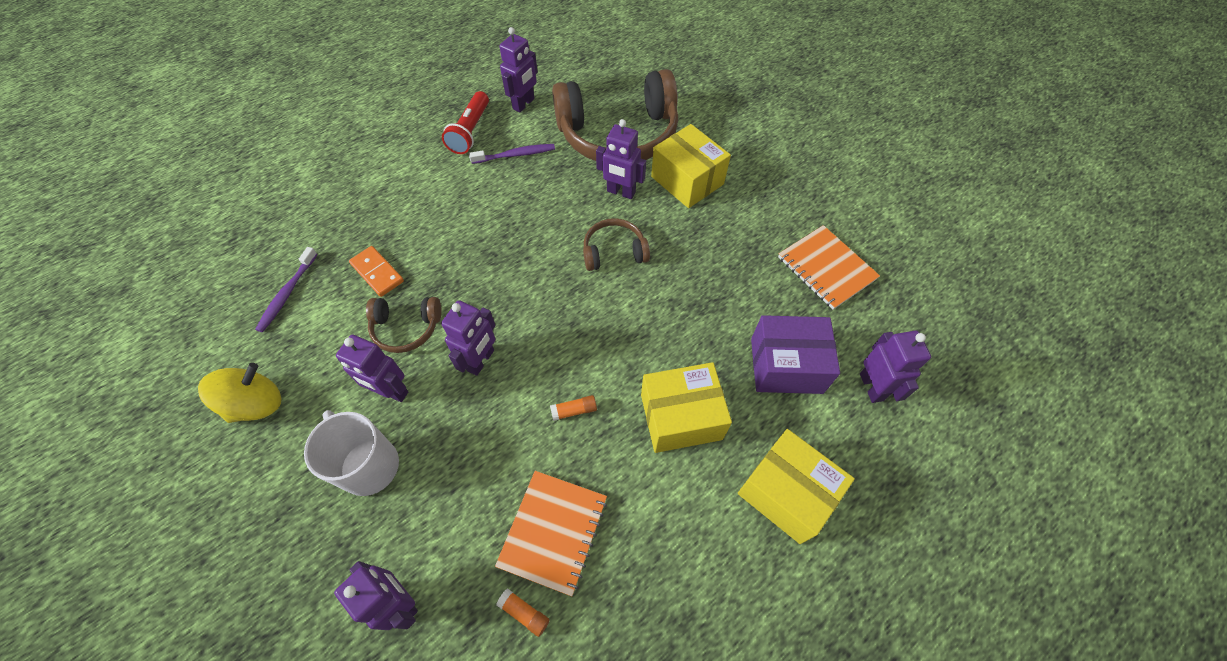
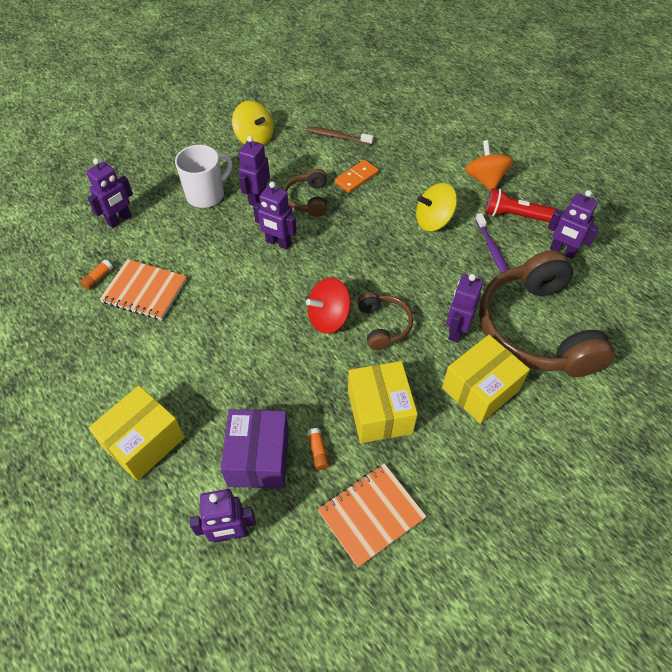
camera: 90 degrees right, 5 degrees down
(287, 293) = (337, 136): purple toothbrush -> brown toothbrush
(409, 150) = (485, 180): none -> orange spinning top
(467, 200) = (433, 221): none -> yellow spinning top
(574, 410) = (232, 300): orange glue stick -> orange glue stick (318, 452)
(604, 303) = (329, 318): none -> red spinning top
(681, 417) = (218, 370): yellow box -> yellow box (379, 412)

